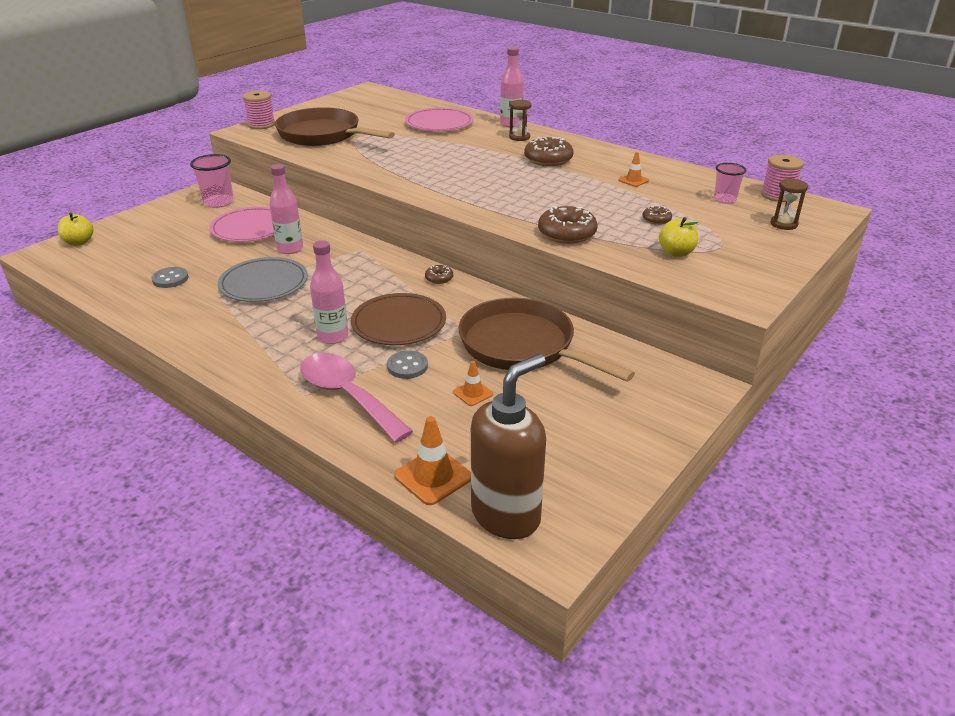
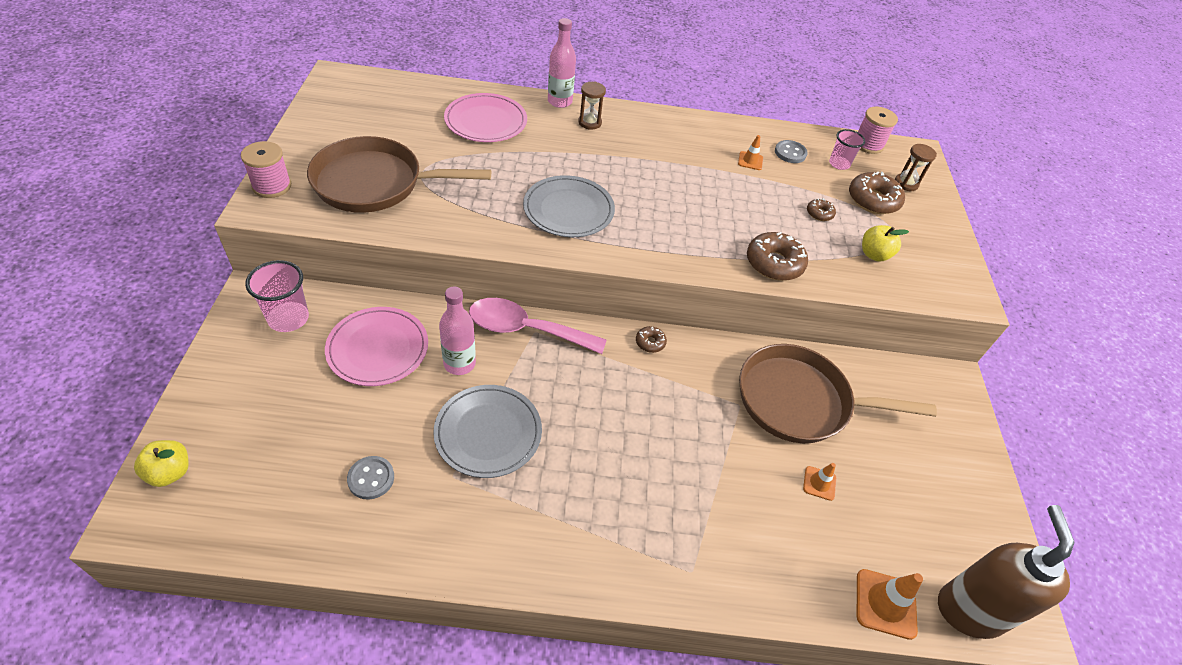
camera: 40 degrees left, 15 degrees up
(333, 336) = (636, 476): pink bottle -> none
(347, 395) = (728, 549): pink spoon -> pink spoon (526, 329)
(399, 323) = (676, 424): brown plate -> none
(407, 366) = (739, 479): grey button -> grey button (790, 153)
(436, 172) = (568, 210): none -> grey plate
(548, 159) = (651, 152): brown donut -> brown donut (873, 200)

